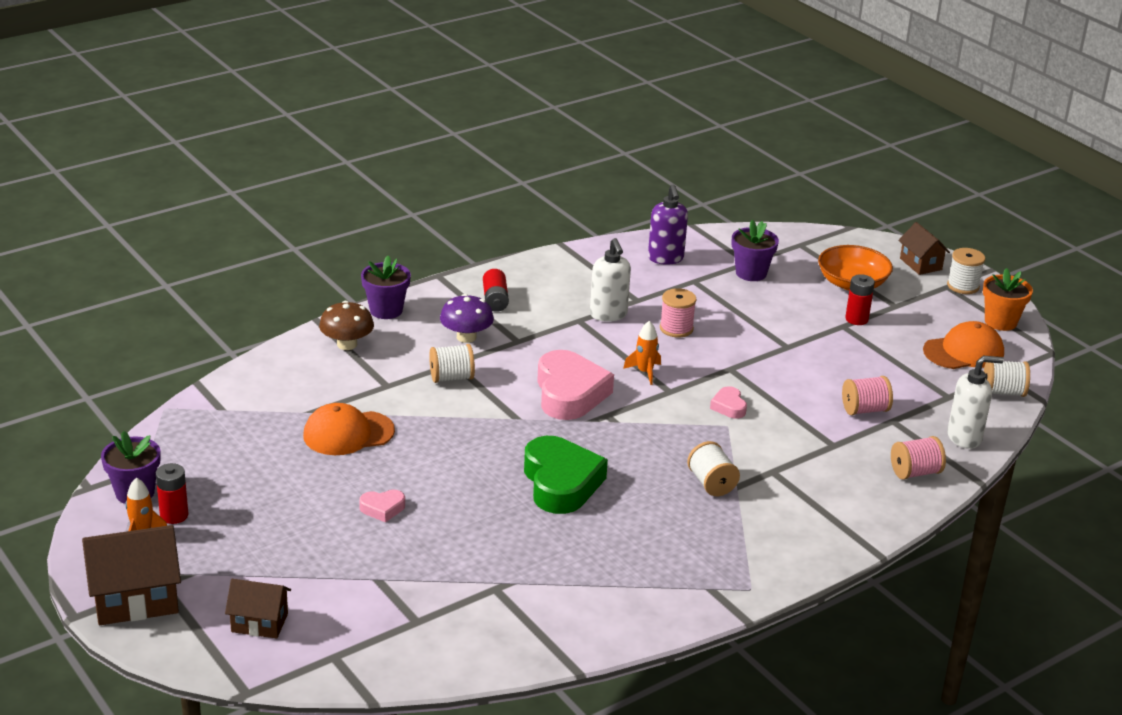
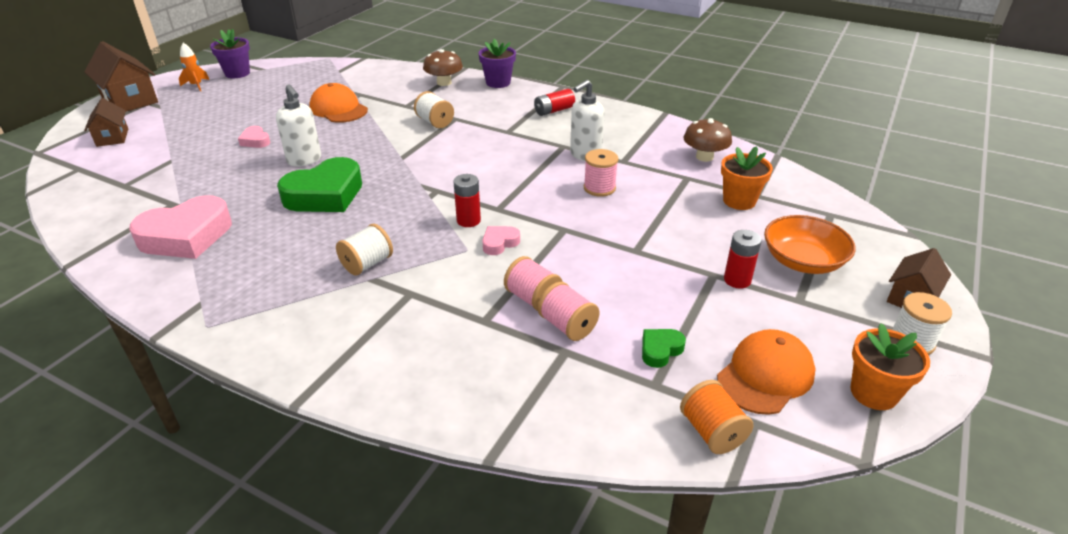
camera: 65 degrees right, 5 degrees up
(174, 515) = (219, 88): red battery -> red battery (468, 220)
(466, 337) = (493, 114): purple mushroom -> none
(569, 393) = (454, 168): pink heart -> pink heart (186, 236)
(645, 372) = (516, 190): orange rocket -> none
(665, 258) = (704, 157): purple soap dispenser -> brown mushroom
(751, 273) = (739, 201): purple flower pot -> orange flower pot
(915, 381) = (660, 350): none -> green heart
(915, 472) = (473, 392): pink spool -> pink spool (533, 298)
(963, 352) = (765, 375): orange cap -> orange cap turned 90 degrees counterclockwise
(964, 438) = (578, 419): white soap dispenser -> white soap dispenser (304, 160)
(1003, 392) = (712, 432): white spool -> orange spool

